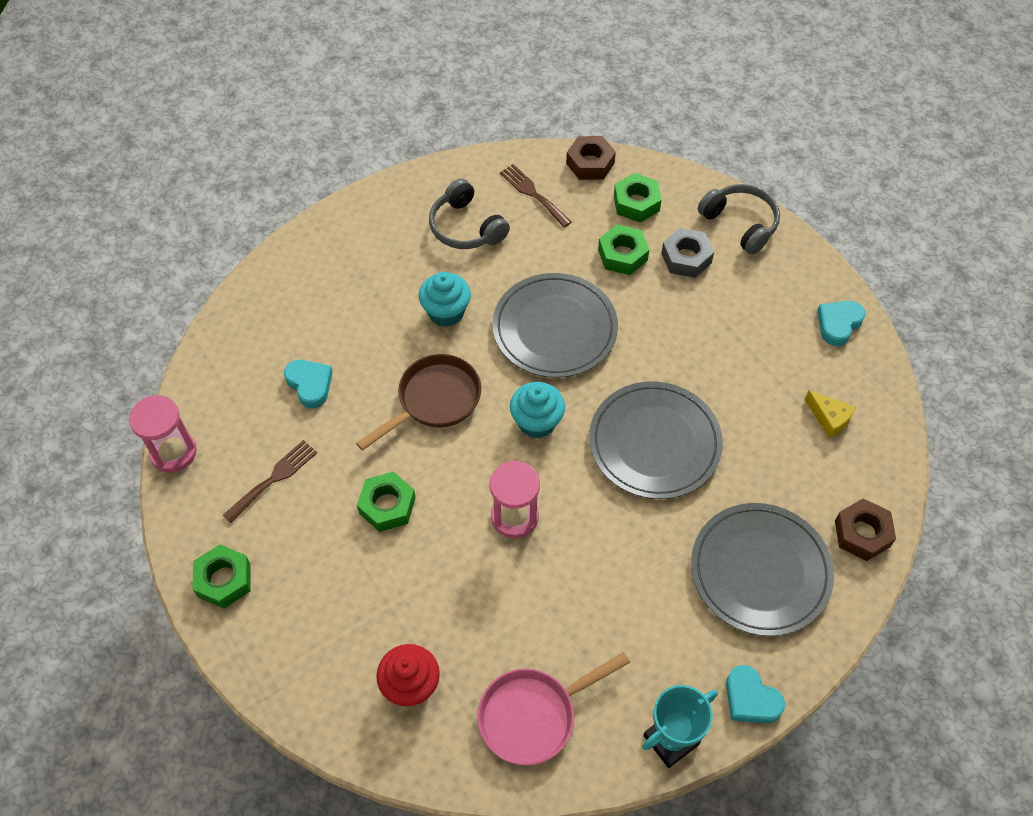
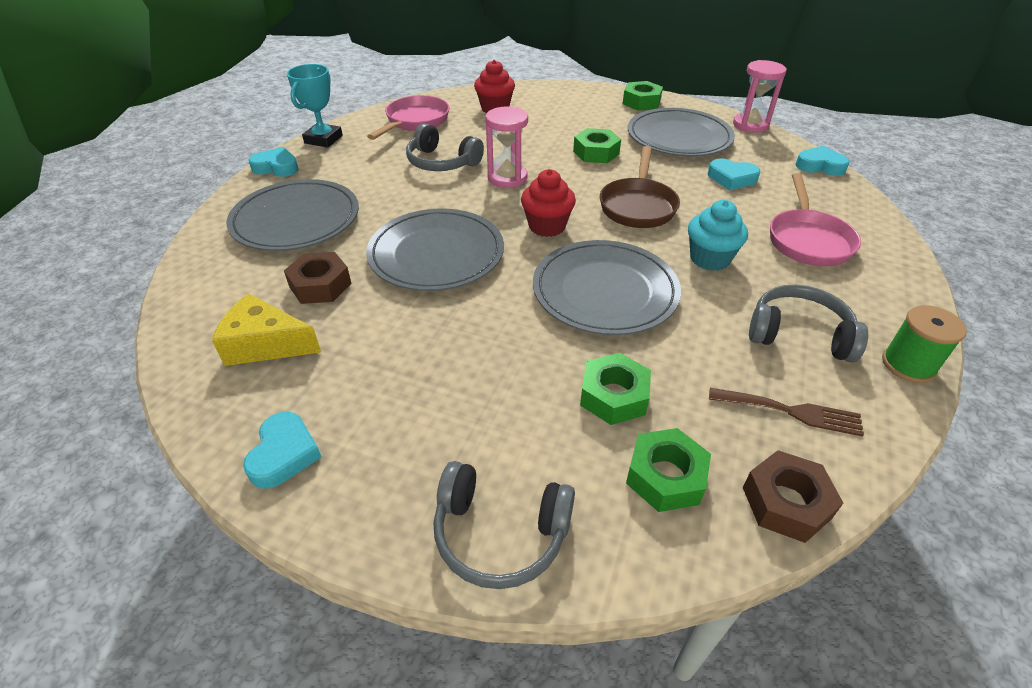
camera: 145 degrees right, 15 degrees down
(210, 352) = (820, 166): none -> turquoise heart
(274, 478) = (679, 137): brown fork -> grey plate
(350, 285) = (808, 240): none -> pink pan
(431, 178) = (908, 365): none -> green spool
(536, 422) = (547, 226): turquoise cupcake -> red cupcake
(561, 590) = (442, 162): none -> grey headphones
(686, 258) = (537, 435): grey nut -> none
(829, 418) = (265, 344): yellow cheese -> yellow cheese, size x1.54
(862, 533) = (206, 273): brown nut -> brown nut (320, 285)

